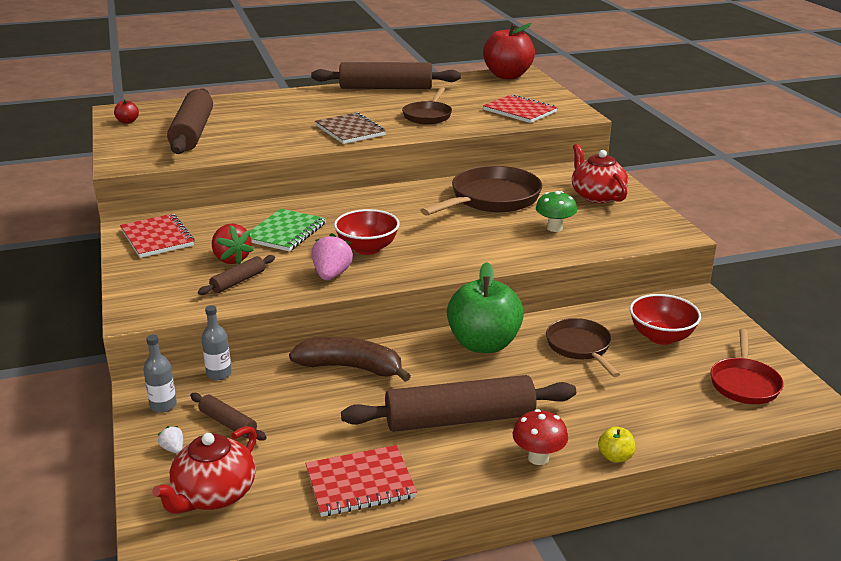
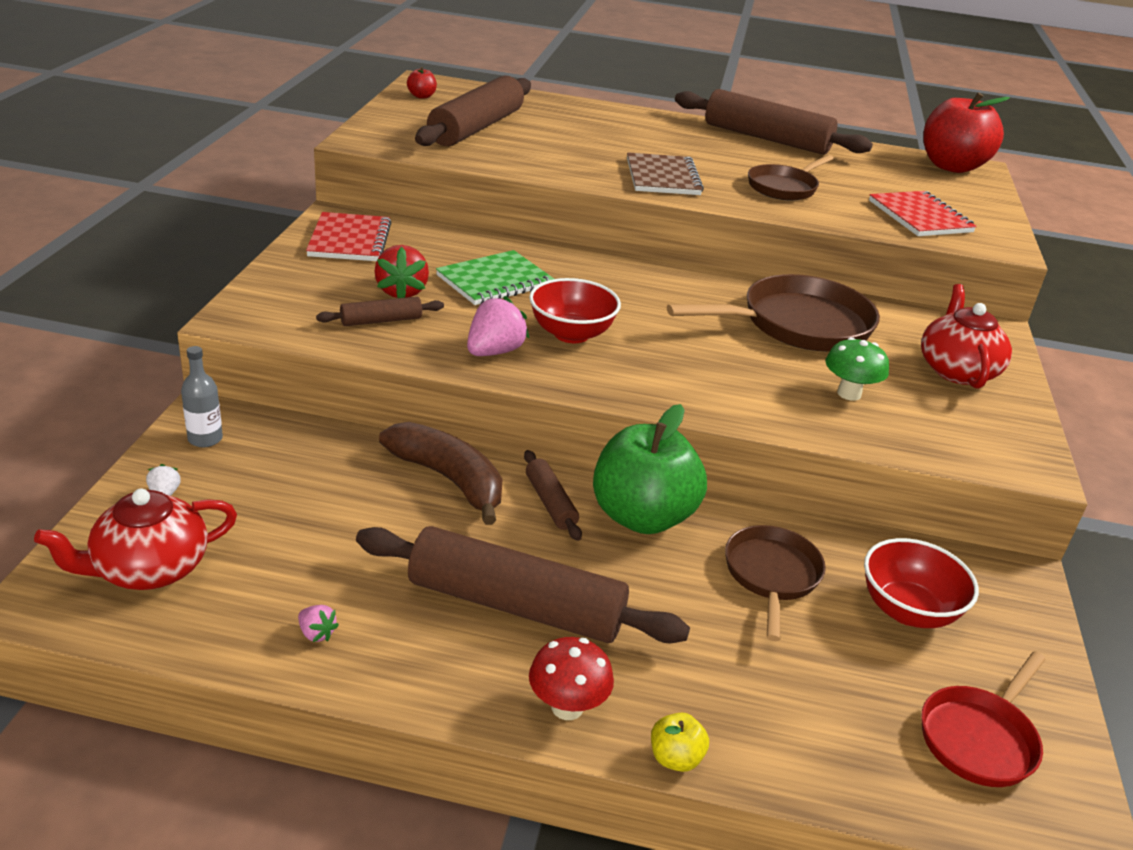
camera: 25 degrees right, 5 degrees up
(219, 374) = (297, 426): grey bottle -> none
(228, 423) = (248, 489): brown rolling pin -> brown rolling pin (550, 503)
(360, 483) = (316, 633): red notebook -> pink strawberry

